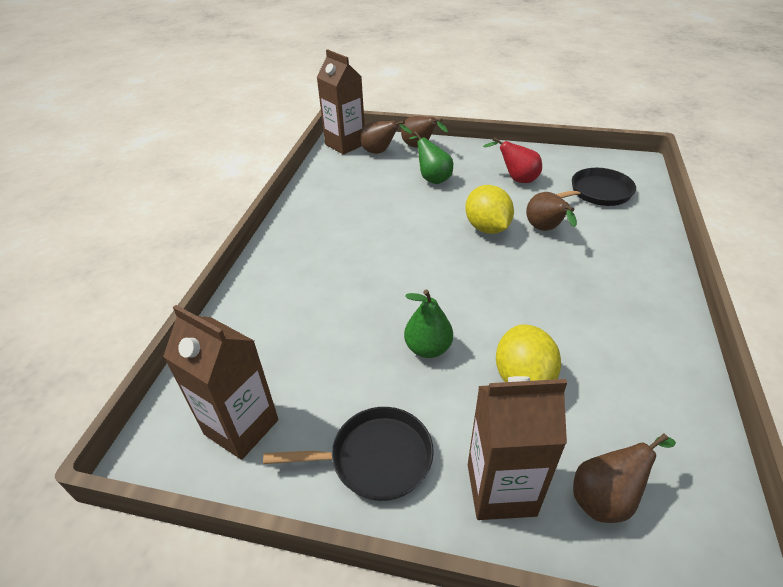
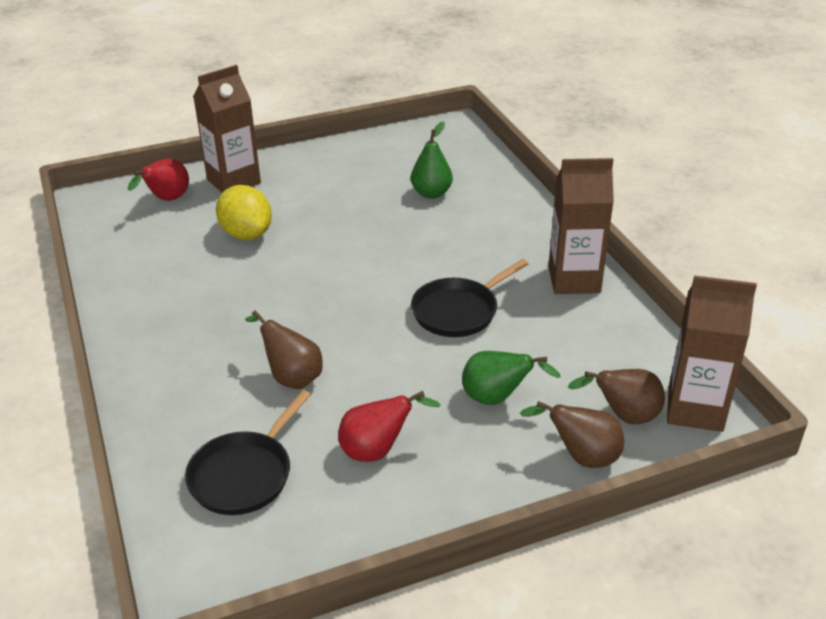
camera: 145 degrees right, 5 degrees down
(241, 427) = (417, 148): brown carton -> brown carton (574, 280)
(375, 458) = (320, 166): black pan -> black pan (458, 311)
(428, 348) = (334, 225): green pear -> green pear (431, 193)
(487, 228) = (364, 351): yellow lemon -> none
(606, 497) = (167, 200): brown pear -> red pear

